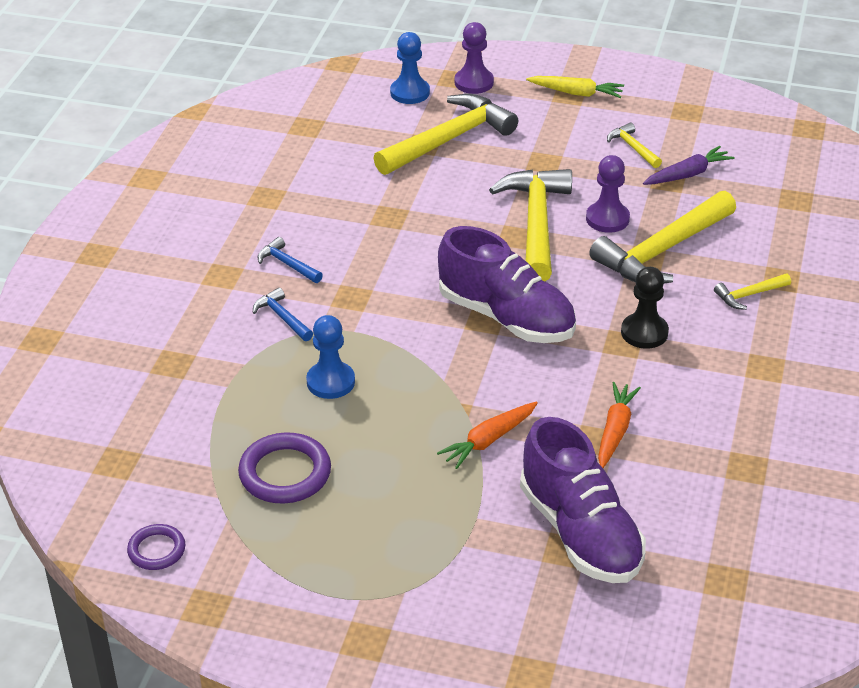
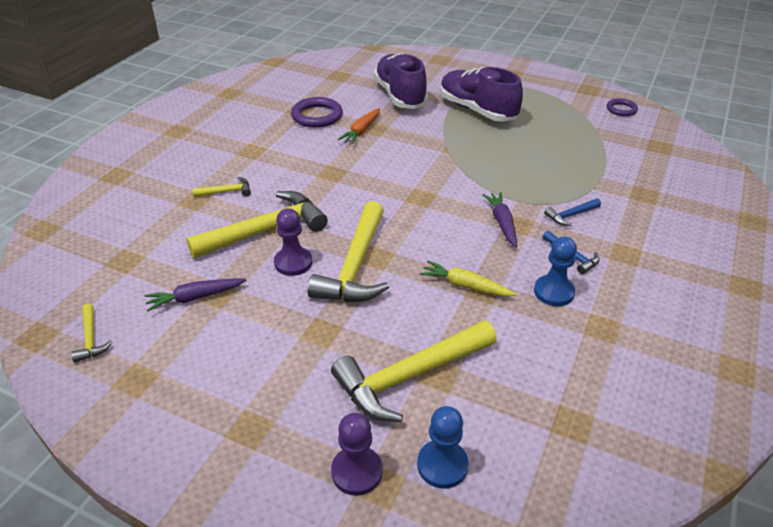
camera: 170 degrees left, 0 degrees up
(282, 317) = (570, 215): blue hammer -> blue hammer turned 90 degrees clockwise
(285, 473) = (557, 132): purple ring -> purple ring (317, 116)
(330, 382) = (532, 172): blue pawn -> blue pawn (553, 292)
(372, 296) = (502, 223): none -> purple carrot
(488, 440) = (436, 134): orange carrot -> none
(506, 317) = (405, 197): purple shoe -> purple shoe (477, 110)
(576, 93) = (239, 430): yellow carrot -> yellow carrot (465, 286)
(632, 147) = (225, 337): yellow hammer -> yellow hammer (91, 339)
(644, 332) = (314, 177): black pawn -> none

